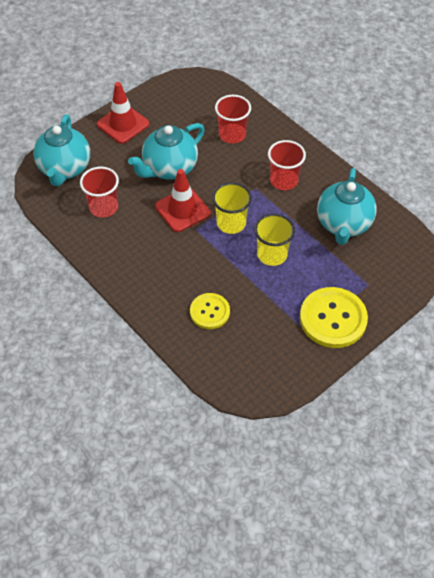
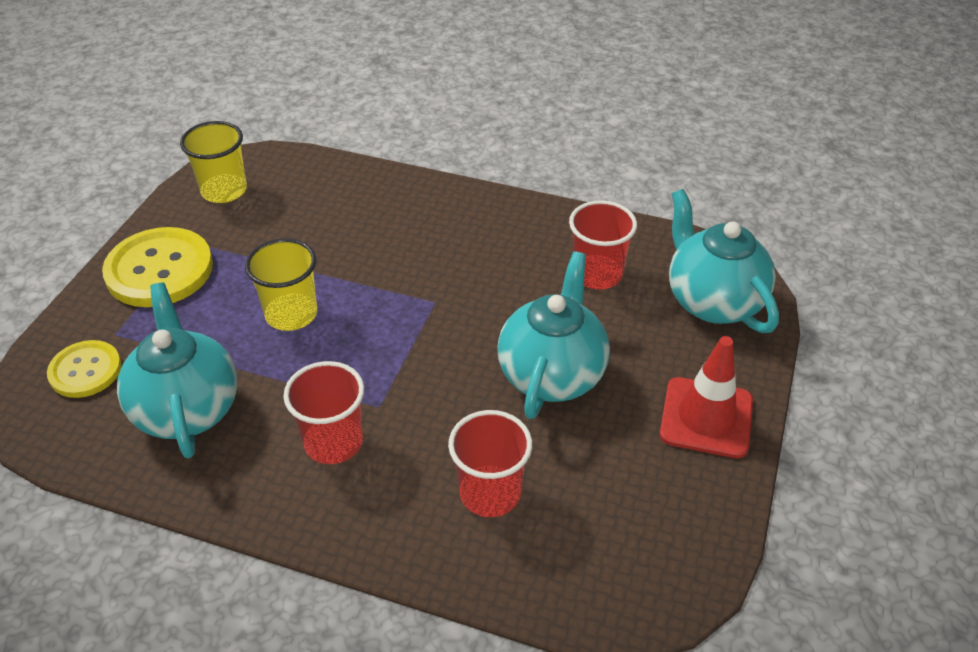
camera: 150 degrees right, 10 degrees down
(182, 210) = (476, 319): red traffic cone -> none
(209, 312) = (341, 215): yellow button -> yellow button (85, 370)
(231, 223) = (384, 332): yellow cup -> yellow cup (224, 190)

